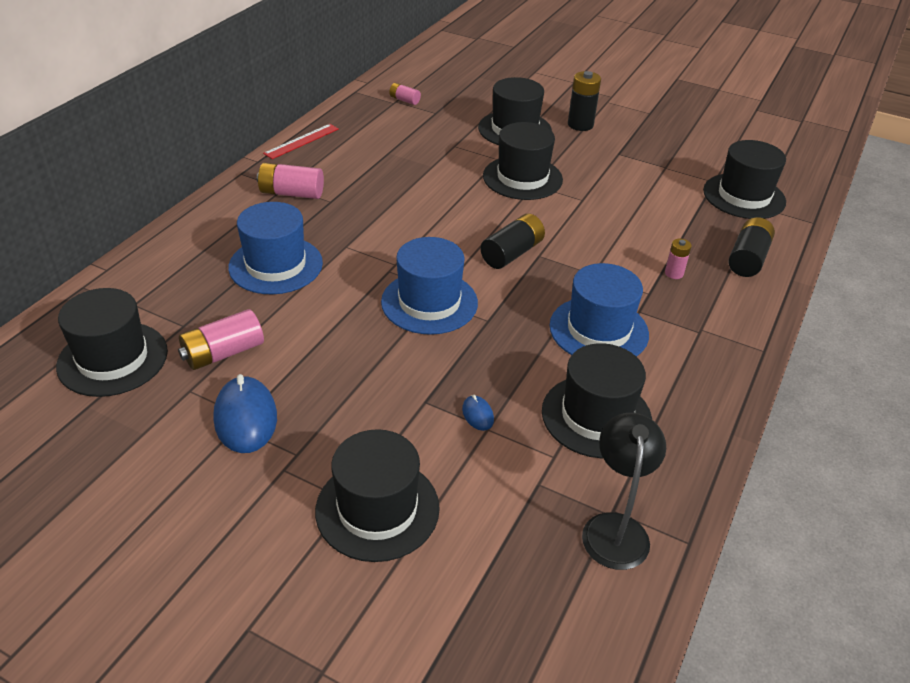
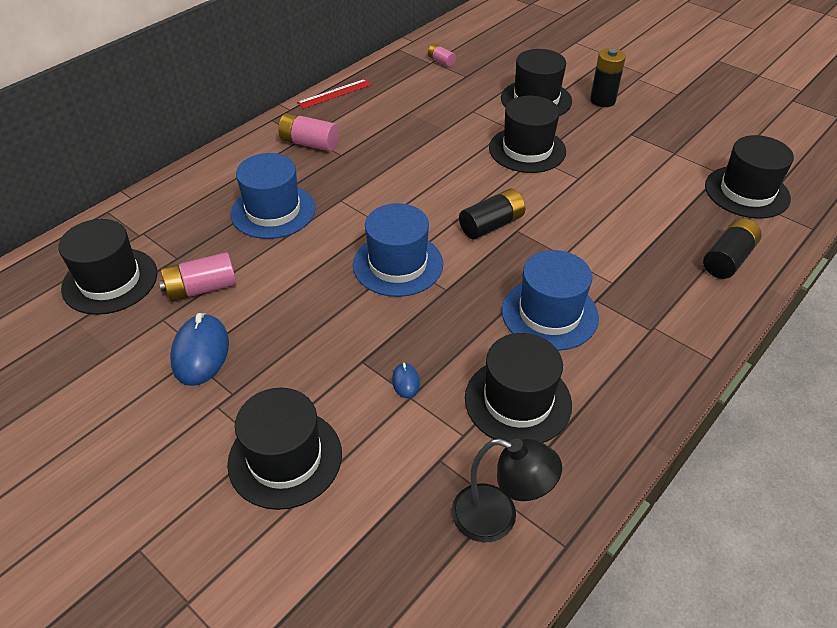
camera: 15 degrees right, 5 degrees up
(615, 528) = (498, 517): black lamp -> black lamp turned 90 degrees clockwise
(674, 273) = (645, 265): pink battery -> none

